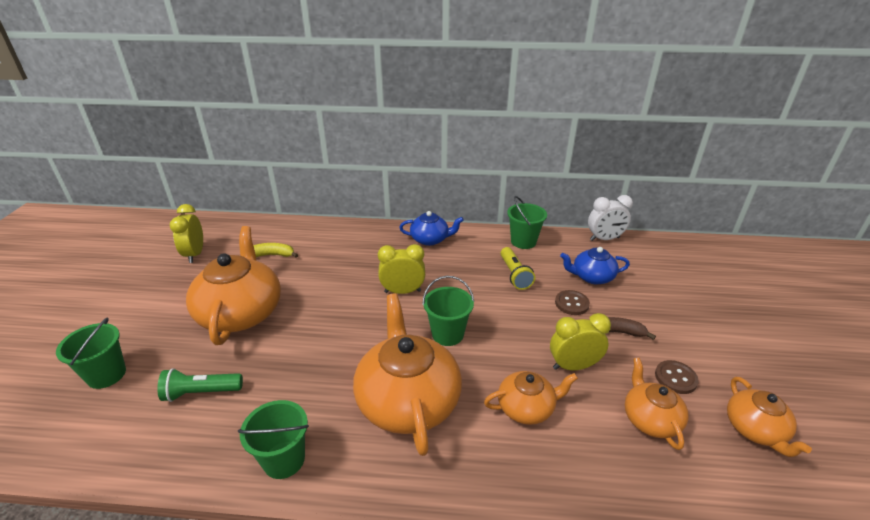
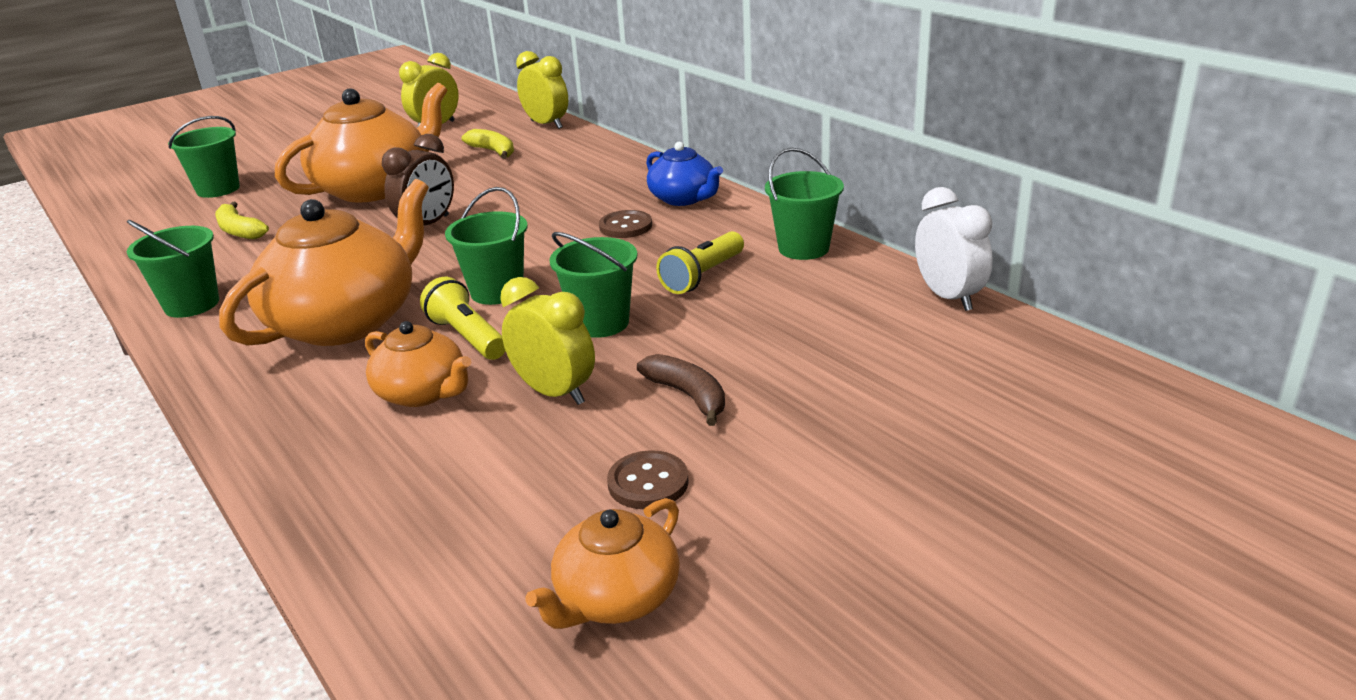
camera: 50 degrees right, 5 degrees down
(201, 392) = (239, 231): green flashlight -> yellow banana
(329, 319) = (427, 225): none -> brown clock
(402, 291) = (540, 234): yellow clock -> yellow clock (546, 124)
(484, 366) = (467, 337): none -> yellow flashlight
(522, 321) = (601, 323): none -> green bucket
(571, 303) = (705, 339): brown button -> brown button (625, 226)
(592, 277) = (808, 328): blue teapot -> none
(604, 239) = (948, 297): white clock -> white clock turned 150 degrees counterclockwise
(650, 419) = (516, 490): orange teapot -> none

